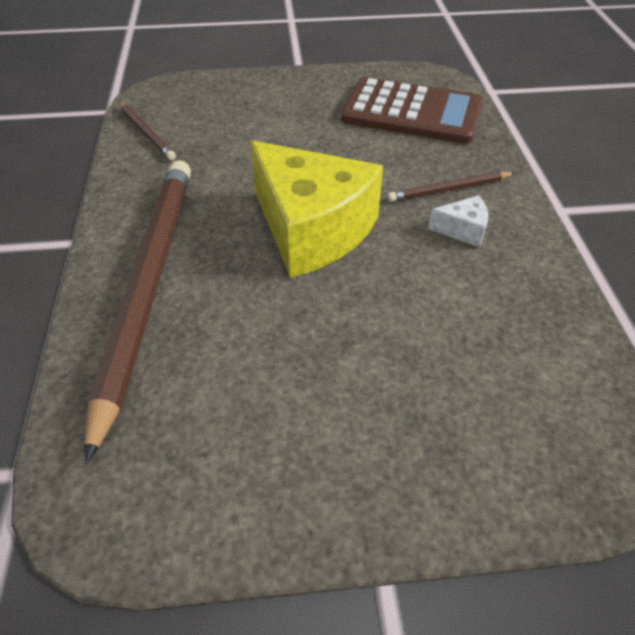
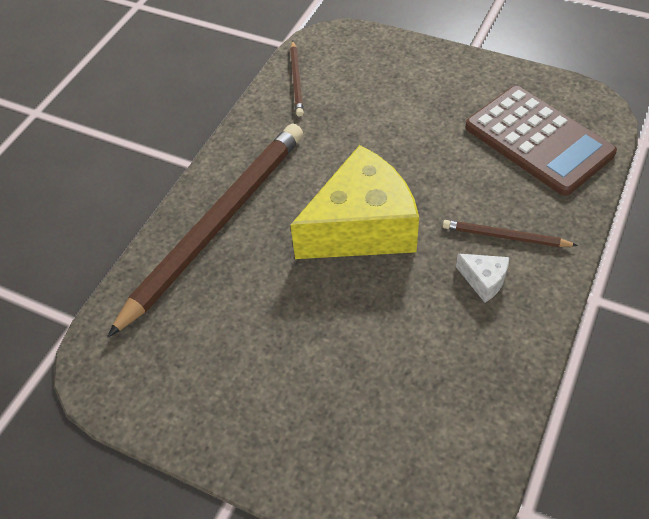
camera: 35 degrees right, 5 degrees up
(311, 229) = (362, 227): yellow cheese -> yellow cheese turned 105 degrees counterclockwise

